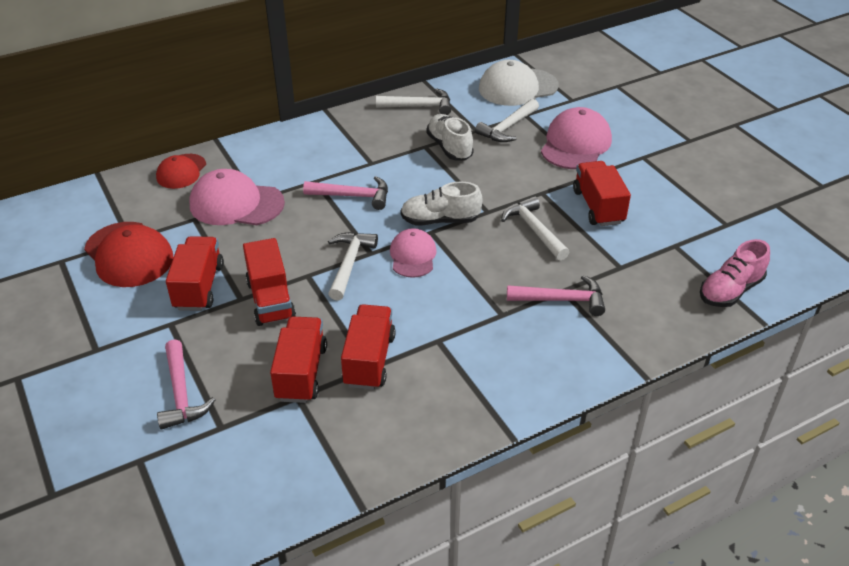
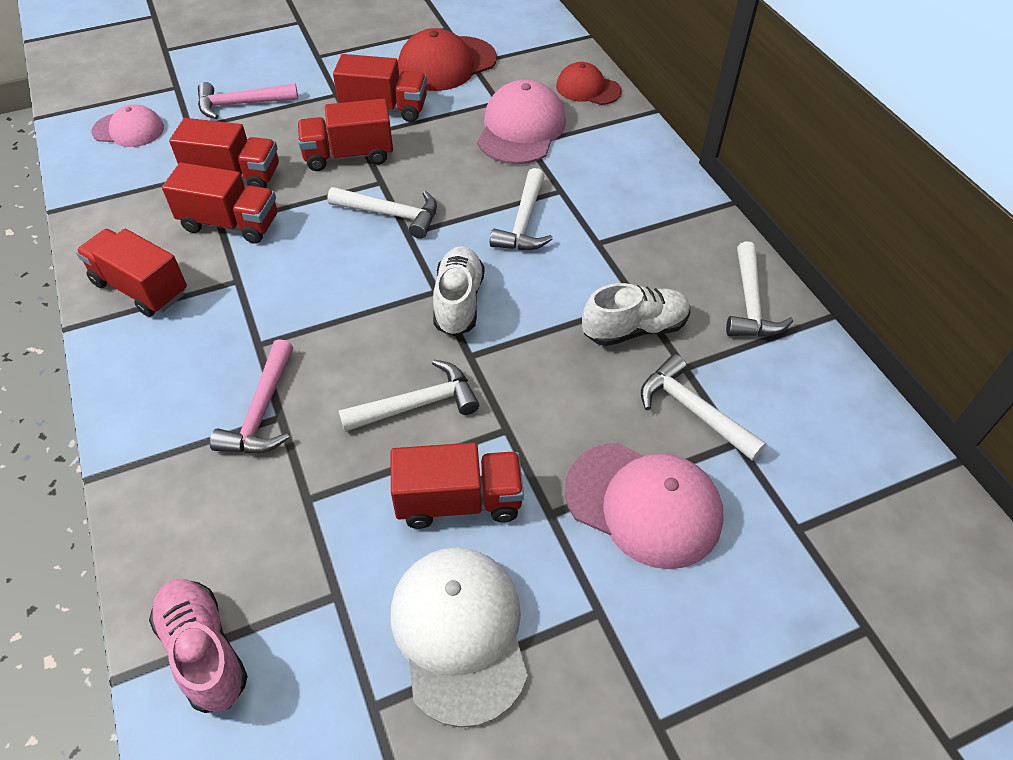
camera: 95 degrees right, 10 degrees up
(353, 196) = (523, 222): pink hammer -> white hammer
(413, 256) = (392, 270): pink cap -> pink cap (128, 130)
(457, 400) = (141, 288): none -> red truck
(517, 87) = (830, 445): white cap -> white cap (459, 633)

